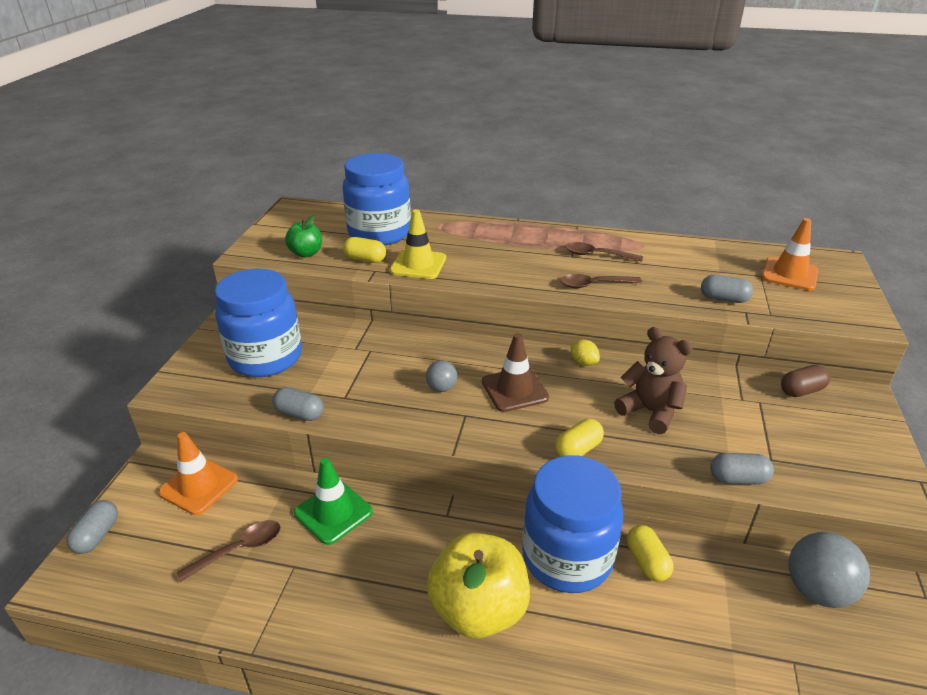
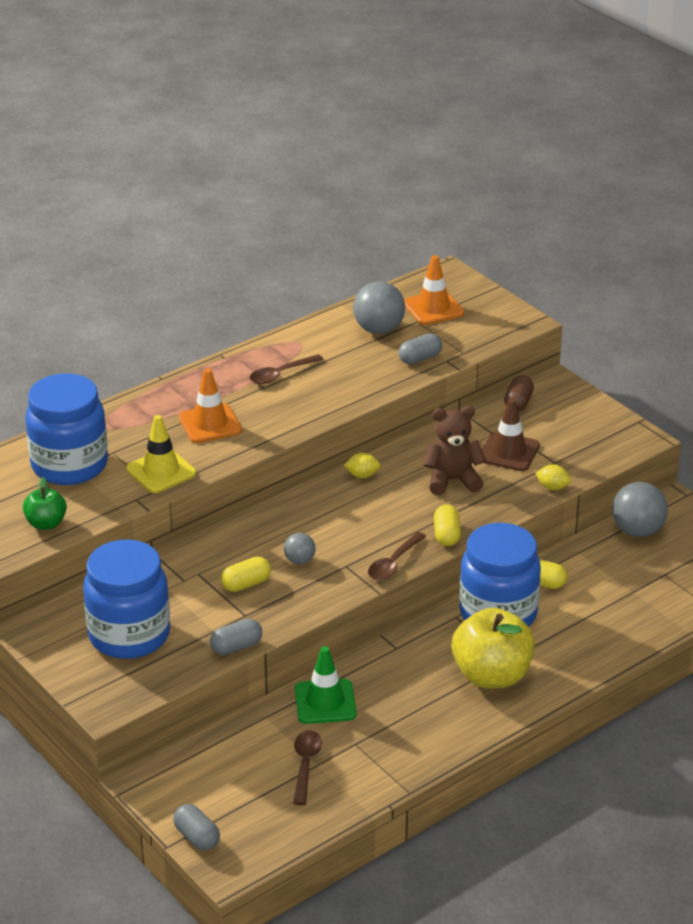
camera: 50 degrees left, 0 degrees up
(199, 486) = (204, 763): orange traffic cone -> orange traffic cone (210, 424)
(365, 259) = (109, 495): yellow capsule -> yellow capsule (246, 584)
(514, 390) = (349, 526): brown traffic cone -> brown traffic cone (508, 452)
(594, 285) = (320, 402): brown spoon -> brown spoon (394, 563)
(719, 265) = (379, 329): none -> grey ball
(738, 479) = (552, 487): grey capsule -> yellow lemon

